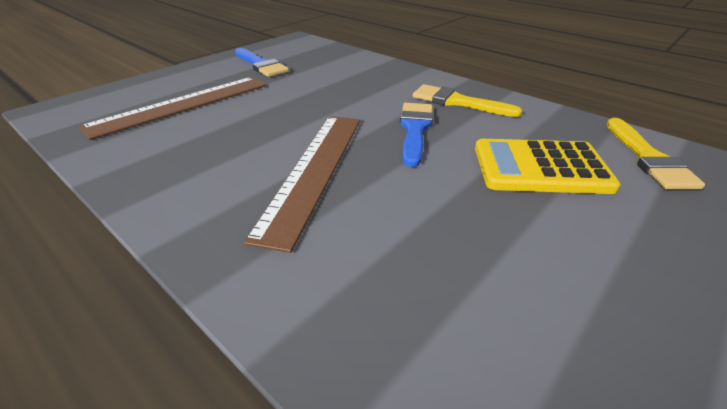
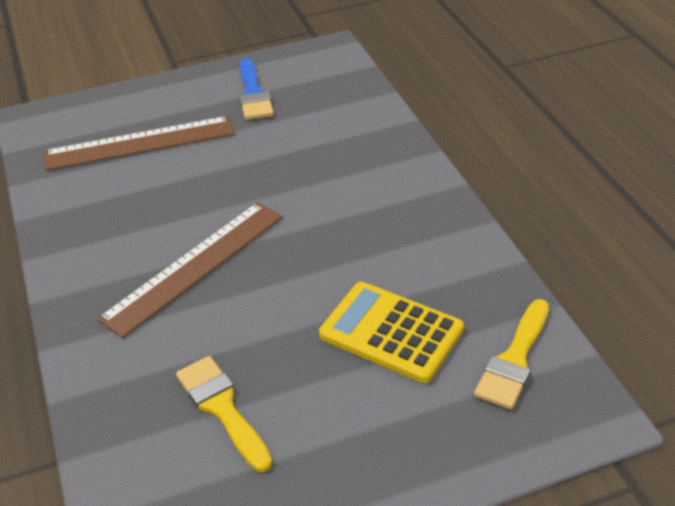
camera: 30 degrees right, 5 degrees up
(415, 129) = (324, 245): blue brush -> none
(457, 102) = (408, 219): yellow brush -> yellow brush (222, 408)

